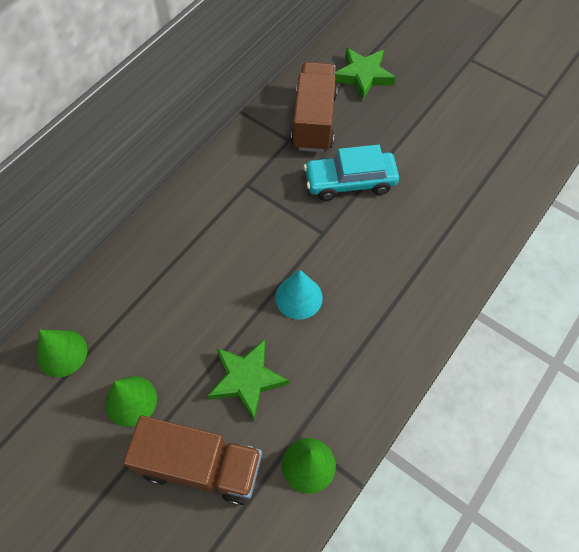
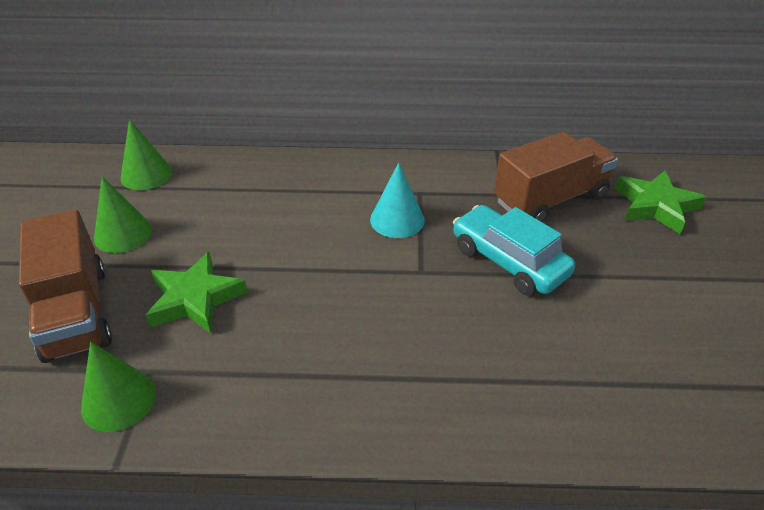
camera: 55 degrees right, 20 degrees down
(298, 297) = (323, 291): turquoise cone -> turquoise cone (397, 220)

